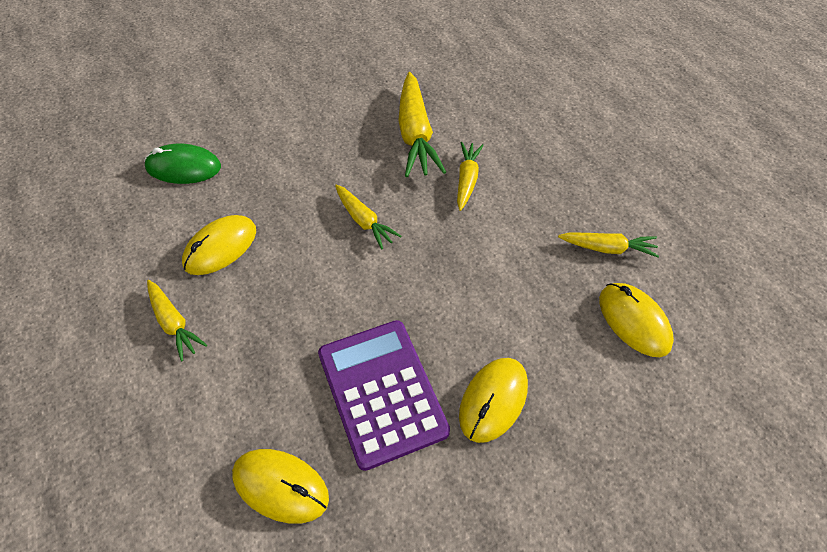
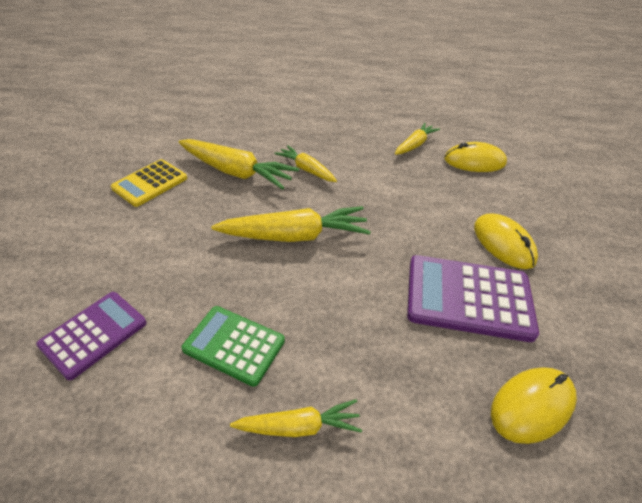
camera: 60 degrees left, 10 degrees down
(183, 167) = (94, 334): green mouse -> purple calculator
(220, 247) = (234, 345): yellow mouse -> green calculator
(351, 93) = (150, 183): none -> yellow calculator
(364, 221) = (295, 236): yellow carrot -> yellow carrot, size x1.71

